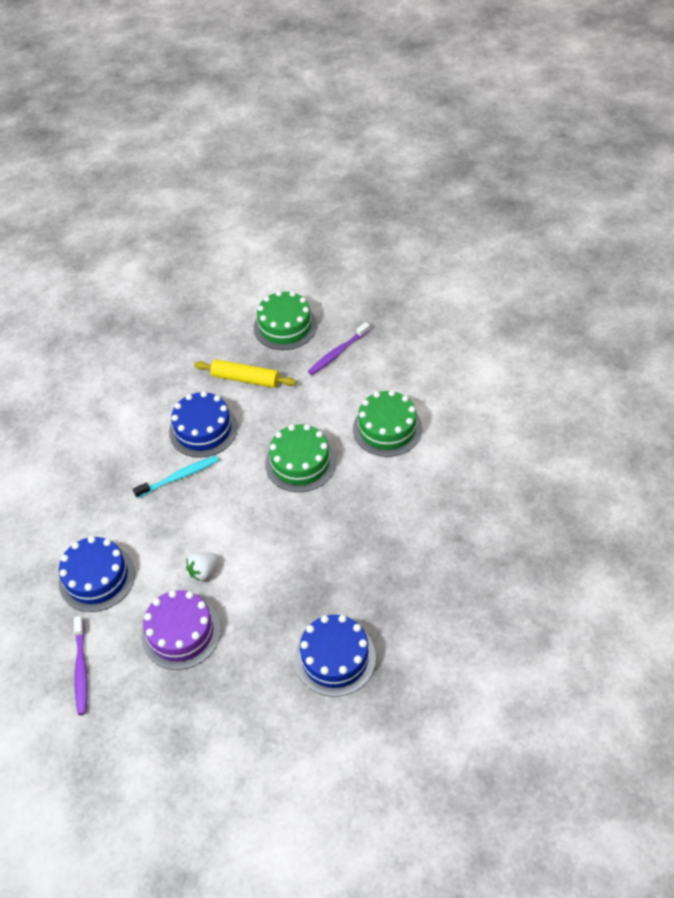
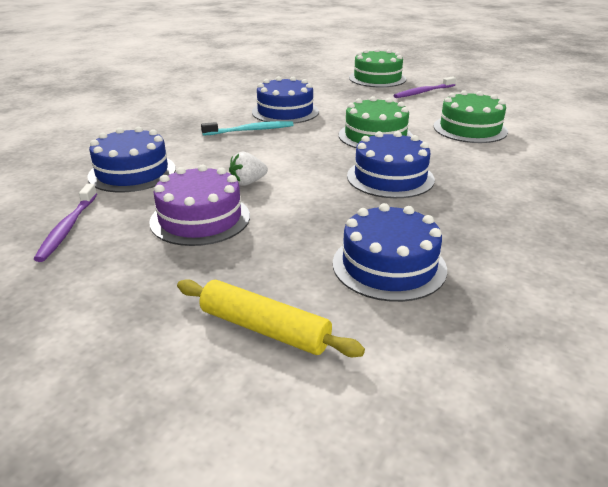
camera: 10 degrees right, 20 degrees down
(245, 379) = (334, 95): yellow rolling pin -> yellow rolling pin (264, 329)
(322, 536) = (390, 177): none -> blue cake

